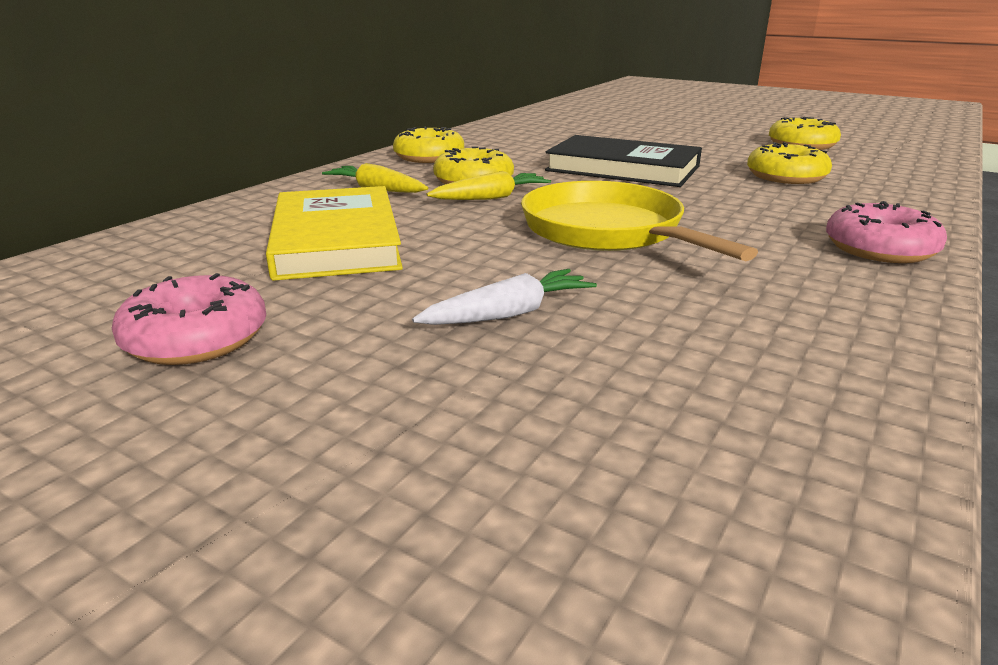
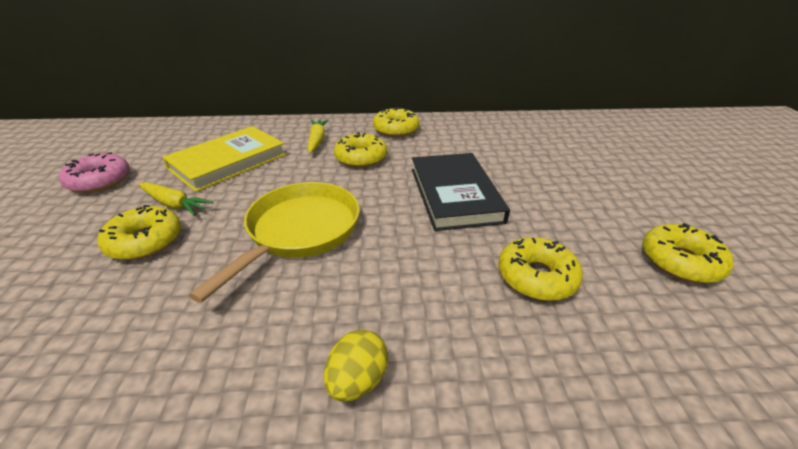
camera: 55 degrees right, 10 degrees up
(491, 198) = (333, 173): yellow carrot -> yellow carrot (174, 204)
(509, 314) = (145, 241): white carrot -> yellow donut
(879, 249) = (357, 380): pink donut -> yellow egg

